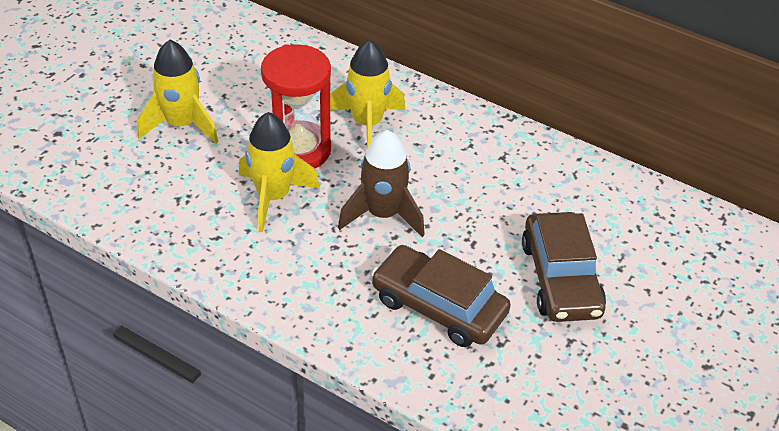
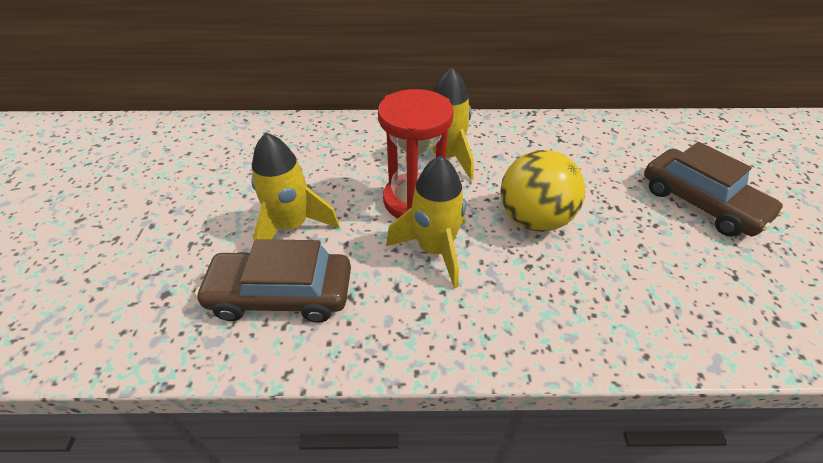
camera: 30 degrees left, 0 degrees up
(382, 214) = (533, 219): brown rocket -> yellow ball
(438, 306) = (660, 272): brown car -> brown car (281, 294)

